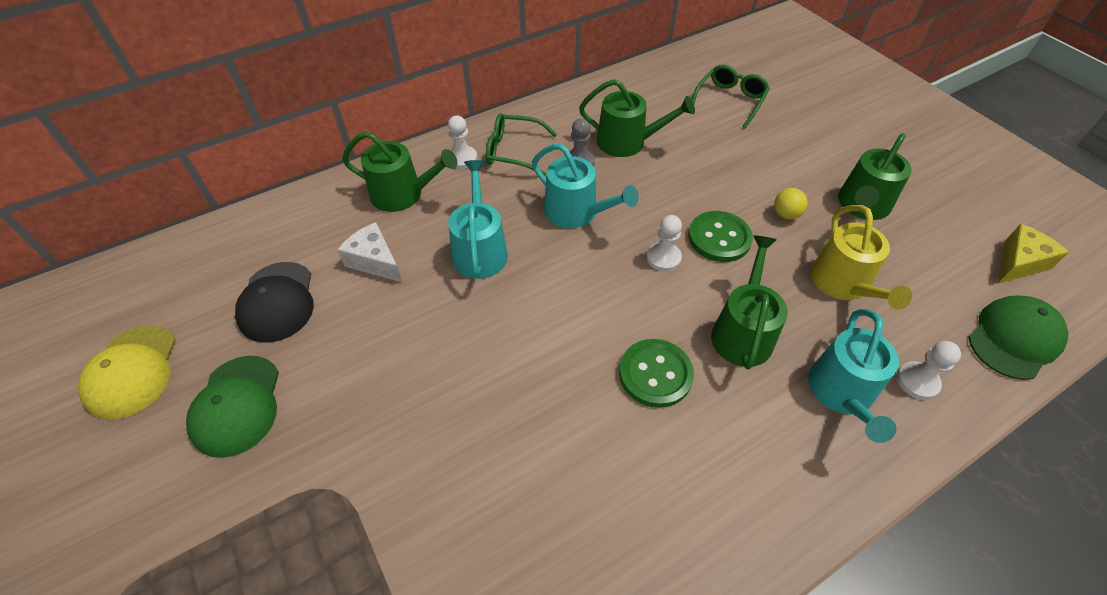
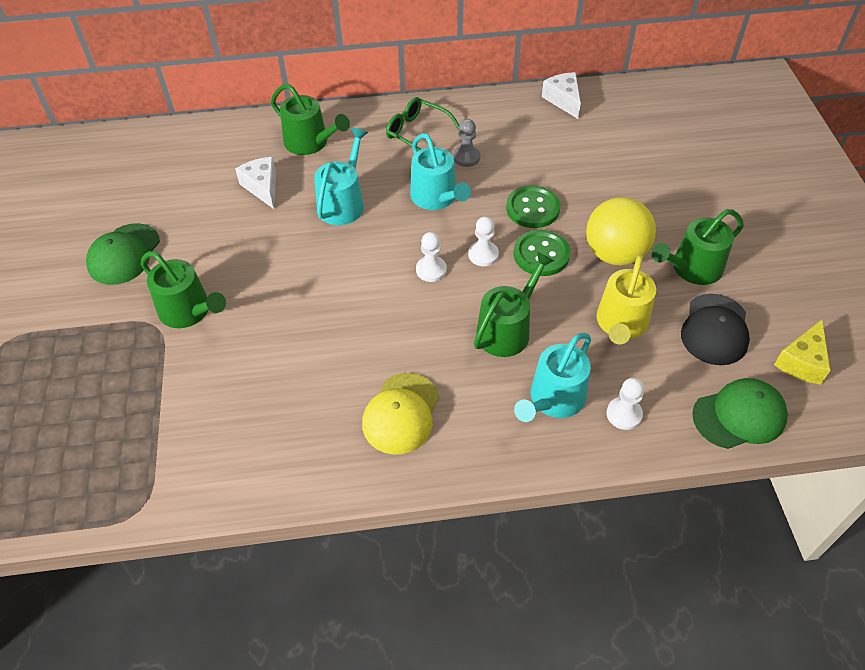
camera: 25 degrees right, 0 degrees up
(132, 371) = (71, 210): yellow cap -> yellow cap (401, 413)
(277, 302) = (181, 194): black cap -> black cap (715, 329)
(462, 158) = (372, 127): white pawn -> white pawn (431, 270)
(627, 142) = (519, 152): green watering can -> green watering can (189, 311)
(634, 81) = (563, 100): none -> white cheese
(655, 374) = (417, 335): green button -> green button (532, 208)
(730, 100) = (640, 142): green glasses -> none
(785, 214) = (615, 254): yellow ball -> yellow ball, size x2.29
(1019, 263) = (802, 362): yellow cheese -> yellow cheese turned 135 degrees clockwise

